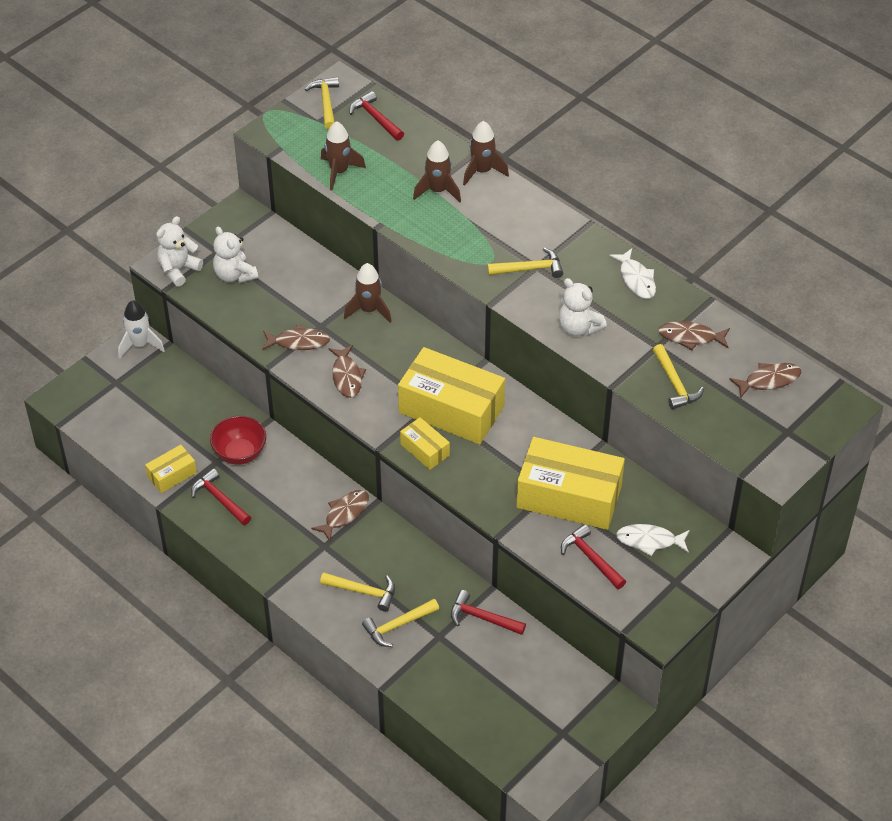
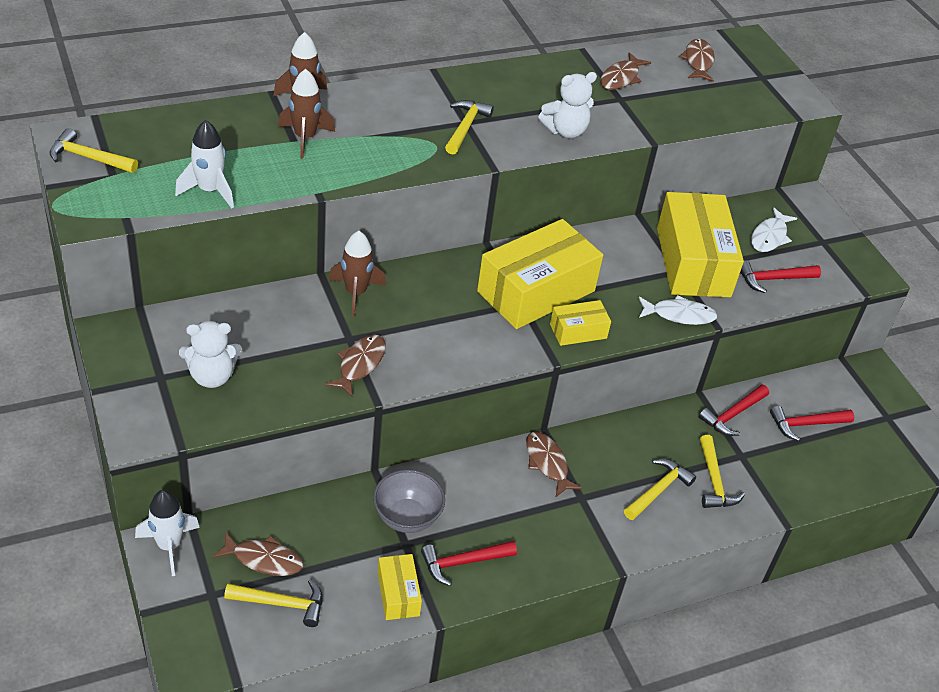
camera: 70 degrees left, 5 degrees down
(178, 270) = (159, 422): white teddy bear -> none
(240, 453) = (407, 517): red bowl -> grey bowl
(339, 172) = (209, 191): brown rocket -> white rocket
(347, 376) = (438, 347): brown fish -> brown fish (263, 559)
(376, 118) = (153, 134): red hammer -> red hammer (806, 424)
(569, 497) = (693, 262): yellow box -> yellow box turned 45 degrees counterclockwise
(636, 279) = (528, 76): white fish -> white fish (679, 315)
(675, 383) = (671, 108): yellow hammer -> yellow hammer (281, 603)

